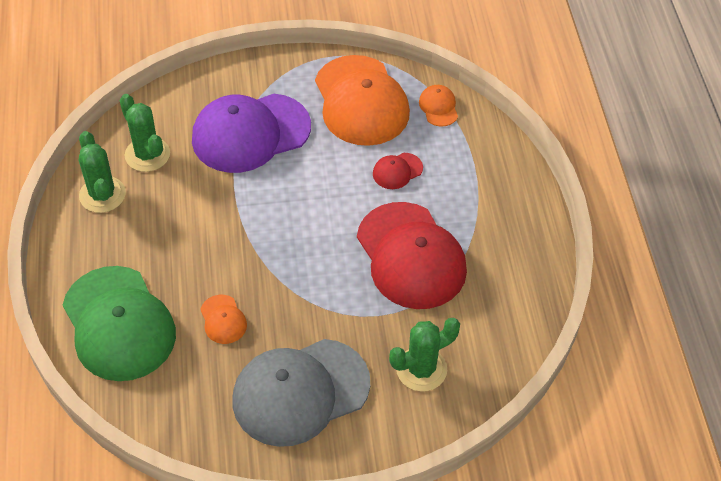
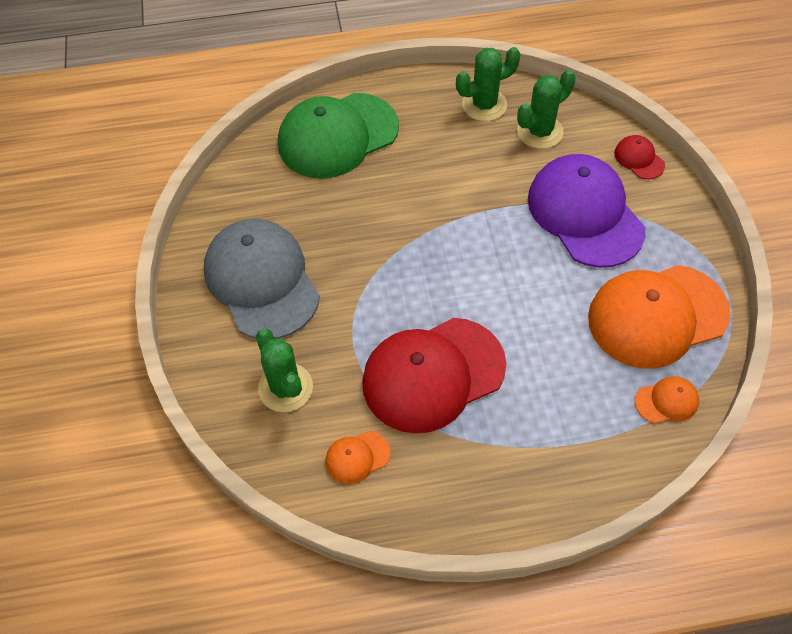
camera: 90 degrees right, 5 degrees up
(223, 319) = (344, 212): orange cap -> orange cap (357, 457)
(397, 171) = (554, 357): red cap -> red cap (639, 159)

